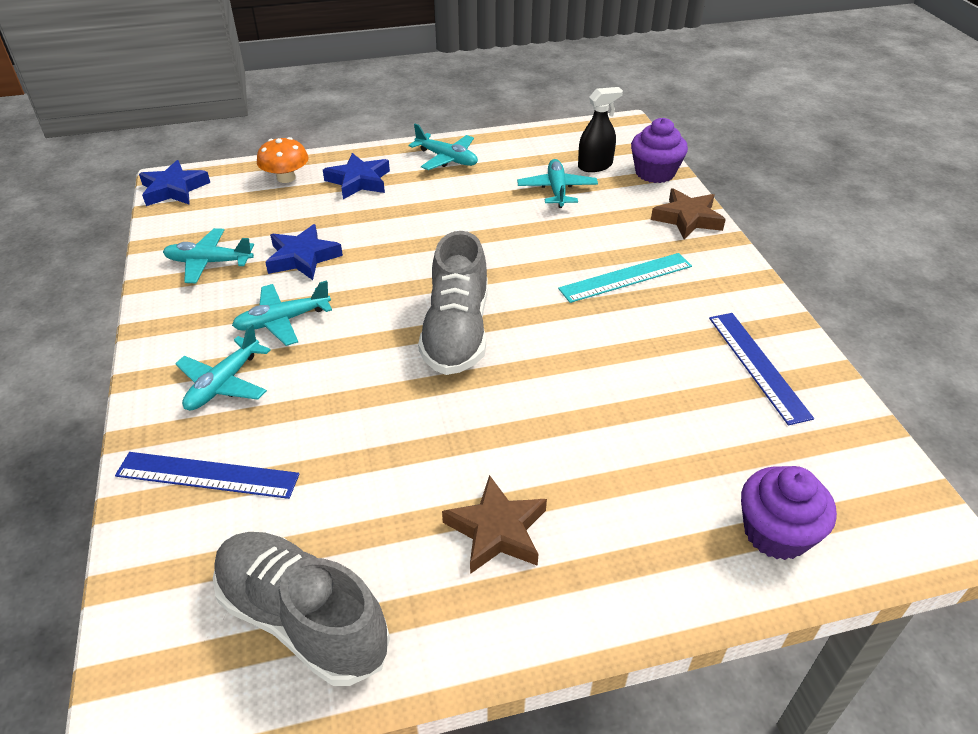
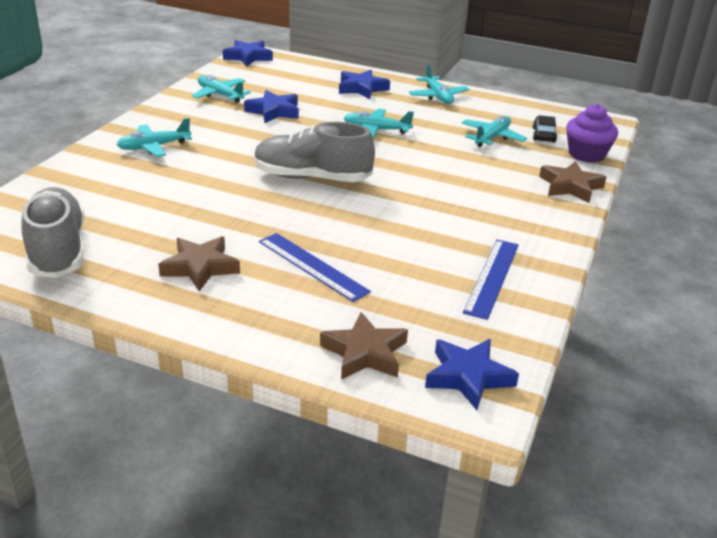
camera: 35 degrees right, 10 degrees down
(207, 475) = (94, 178): blue ruler -> blue ruler (312, 266)
(283, 321) = (221, 134): turquoise plane -> turquoise plane (376, 130)
(286, 178) = (319, 72): orange mushroom -> none
(456, 332) = (312, 178): grey shoe -> grey shoe turned 60 degrees clockwise
(595, 166) = (543, 135): black spray bottle -> black car
(625, 277) = (468, 197): turquoise ruler -> none
(776, 533) = (365, 353): purple cupcake -> brown star
(879, 499) = (468, 377): none -> blue star

